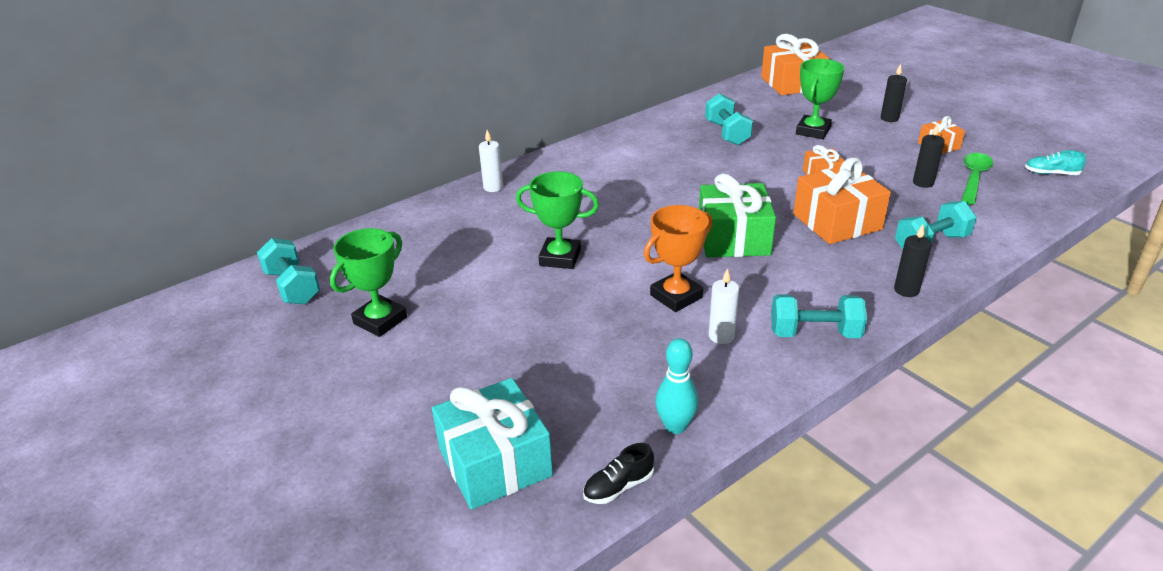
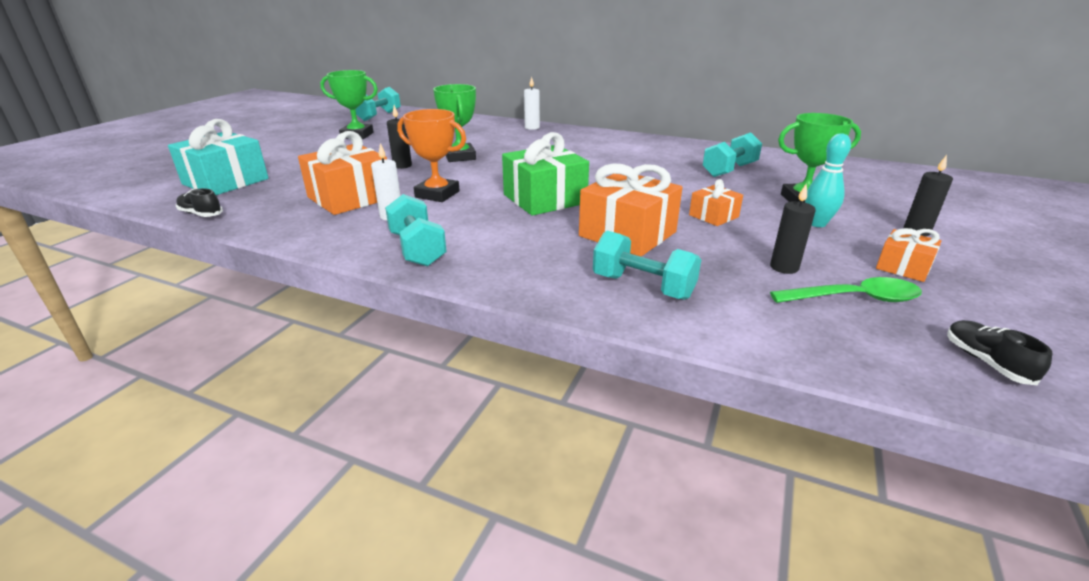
camera: 60 degrees right, 5 degrees down
(675, 426) = (269, 219): turquoise bowling pin -> turquoise bowling pin (816, 223)
(792, 83) = (893, 178): orange gift -> orange gift (350, 198)
(906, 290) = (528, 283): black candle -> black candle (402, 166)
(1051, 173) = (986, 362): turquoise shoe -> black shoe

